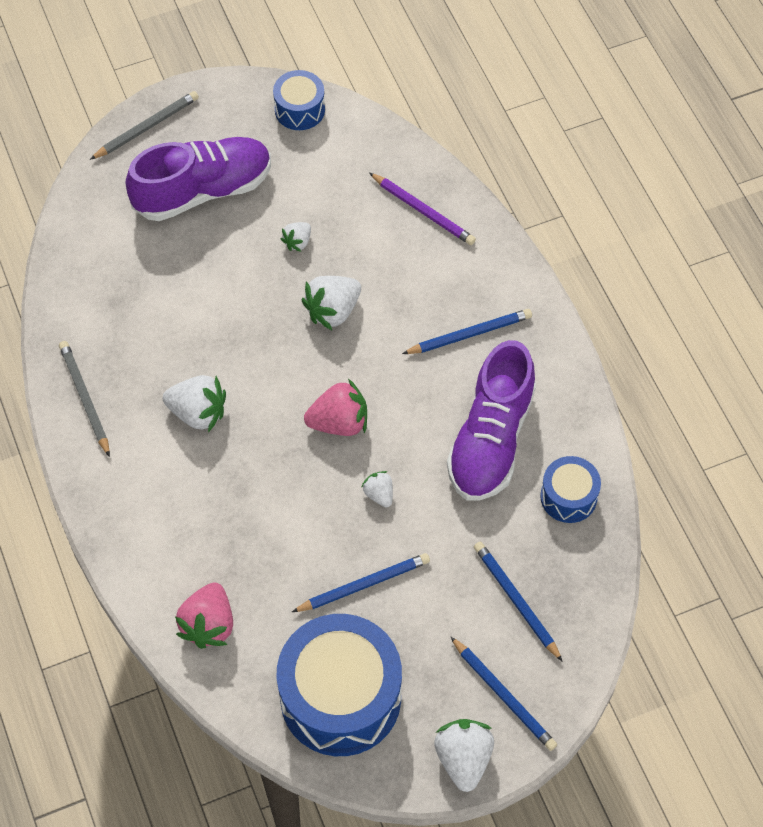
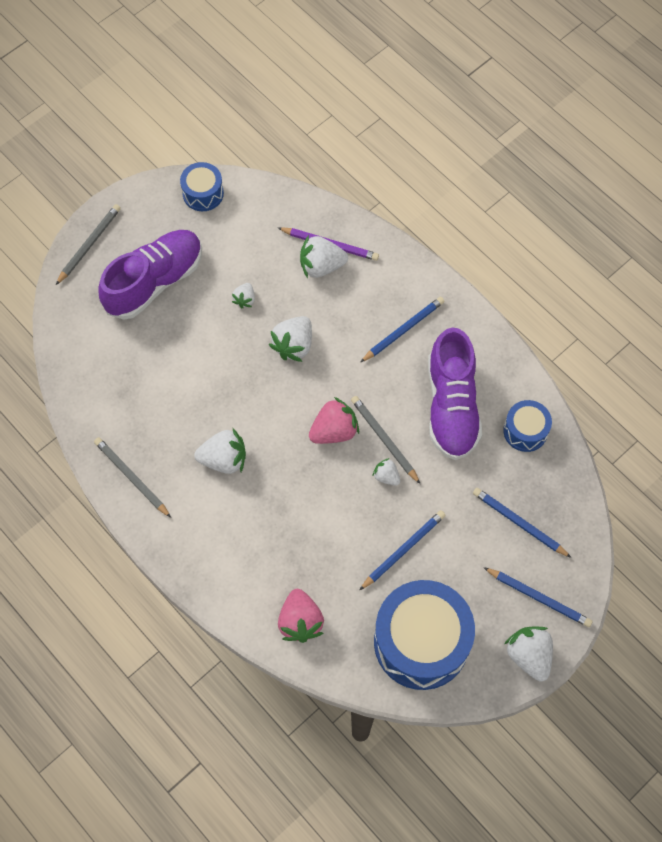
camera: 20 degrees left, 5 degrees up
(394, 451) = (384, 439): none -> grey pencil
(403, 232) = (321, 266): none -> white strawberry

